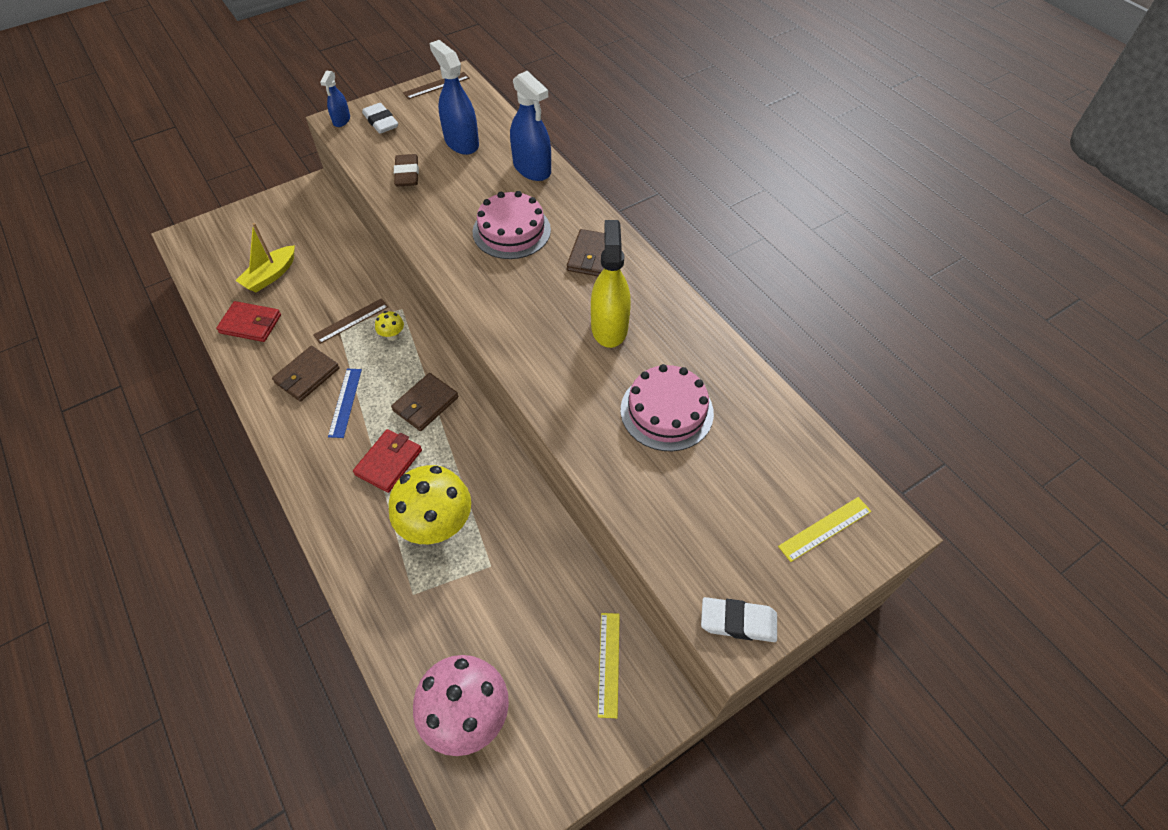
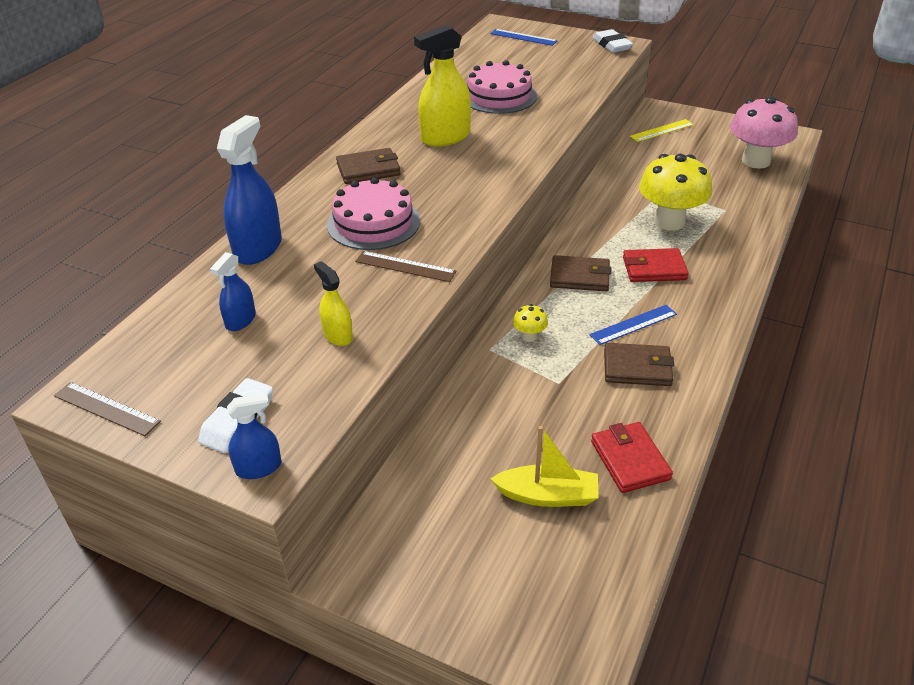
camera: 120 degrees left, 15 degrees down
(351, 321) = (541, 377): brown ruler -> brown ruler (405, 266)
(407, 174) = (337, 335): brown eraser -> yellow spray bottle
(461, 142) = (240, 320): blue spray bottle -> blue spray bottle, size x0.54
(825, 529) = (523, 37): yellow ruler -> blue ruler

